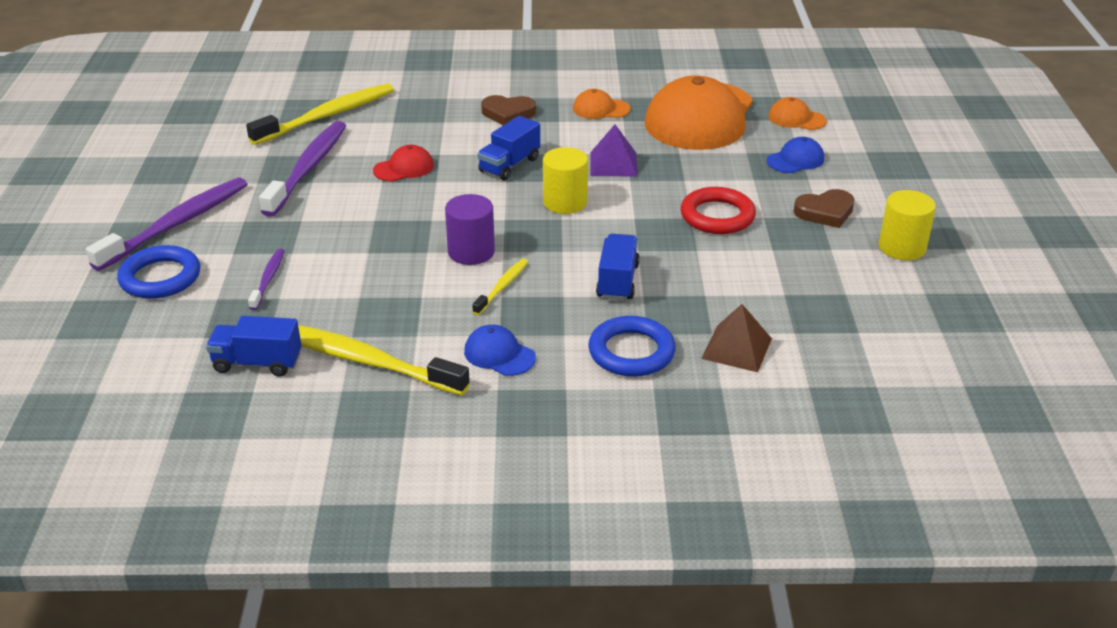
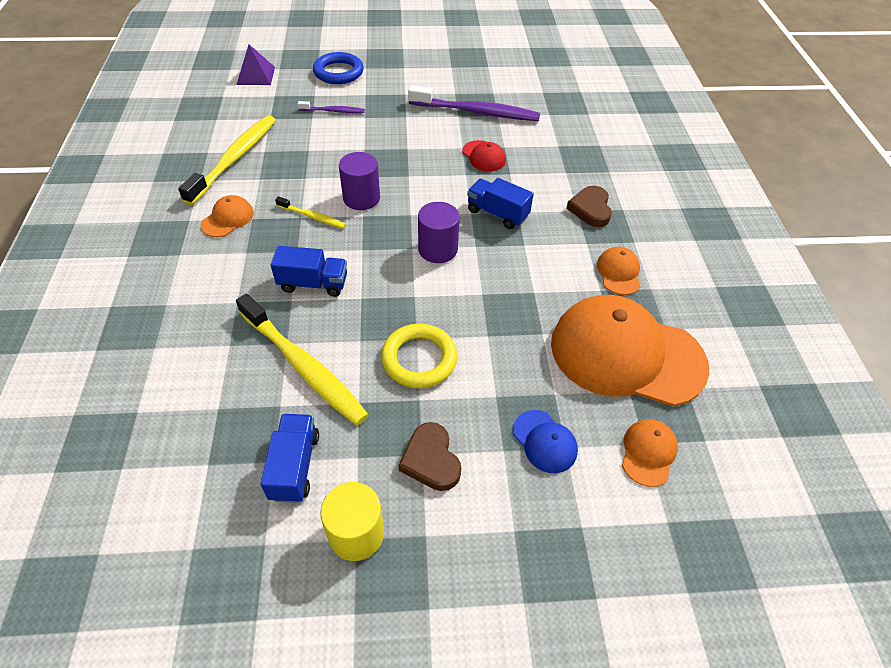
camera: 85 degrees right, 15 degrees up
(176, 224) = (399, 69): purple toothbrush -> none
(257, 363) = (243, 117): blue truck -> blue truck (295, 466)
(327, 116) = (558, 112): yellow toothbrush -> yellow toothbrush (303, 366)
(499, 354) = (228, 219): blue cap -> orange cap
(565, 202) = (438, 249): yellow cylinder -> purple cylinder
(613, 164) = (510, 282): purple pyramid -> purple pyramid (255, 75)
(631, 352) = (214, 291): blue ring -> none
(717, 216) = (419, 359): red ring -> yellow ring
(737, 348) = (203, 361): brown pyramid -> none

